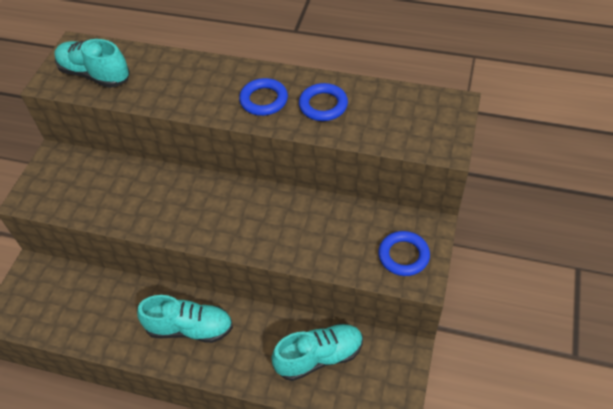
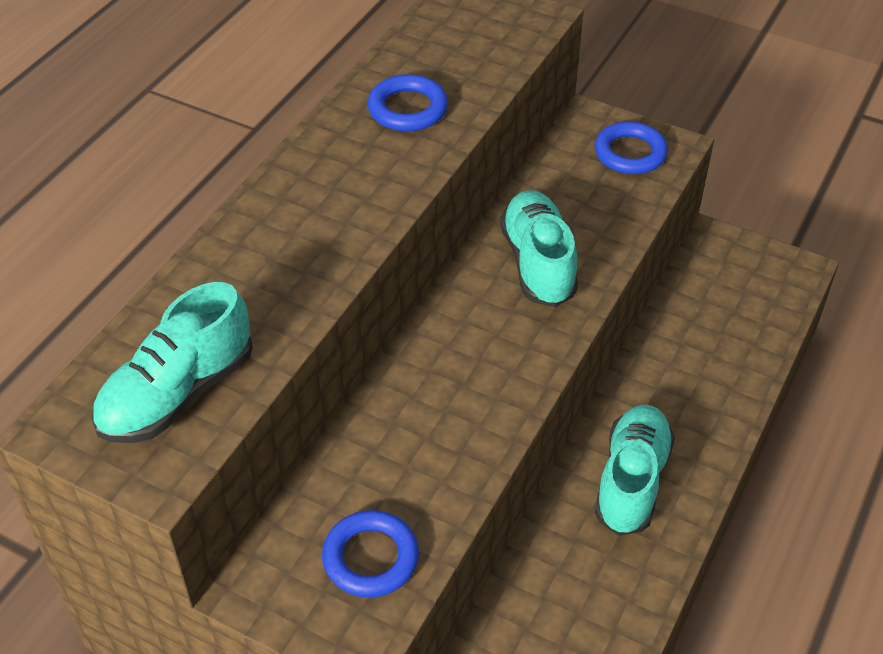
camera: 80 degrees left, 5 degrees down
(264, 100) = (366, 170): blue ring -> blue ring (370, 558)
(319, 357) = (708, 330): turquoise shoe -> turquoise shoe (538, 263)

